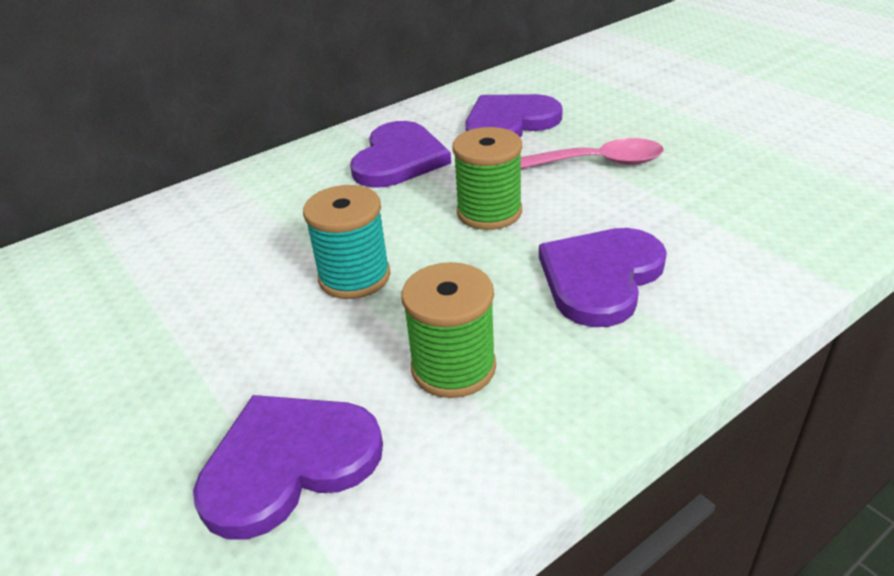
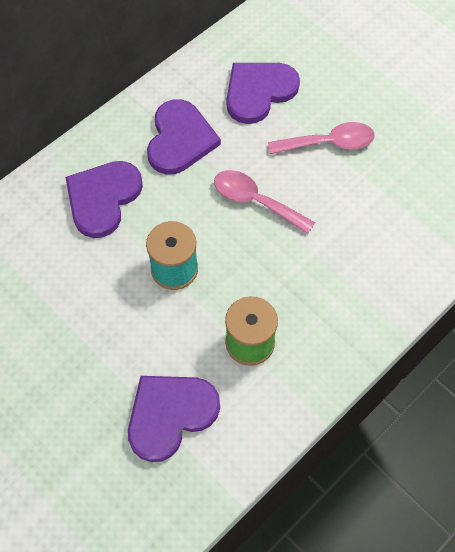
camera: 10 degrees left, 25 degrees up
(489, 212) = (255, 201): green spool -> pink spoon
(600, 277) = (332, 264): purple heart -> purple heart (103, 198)

